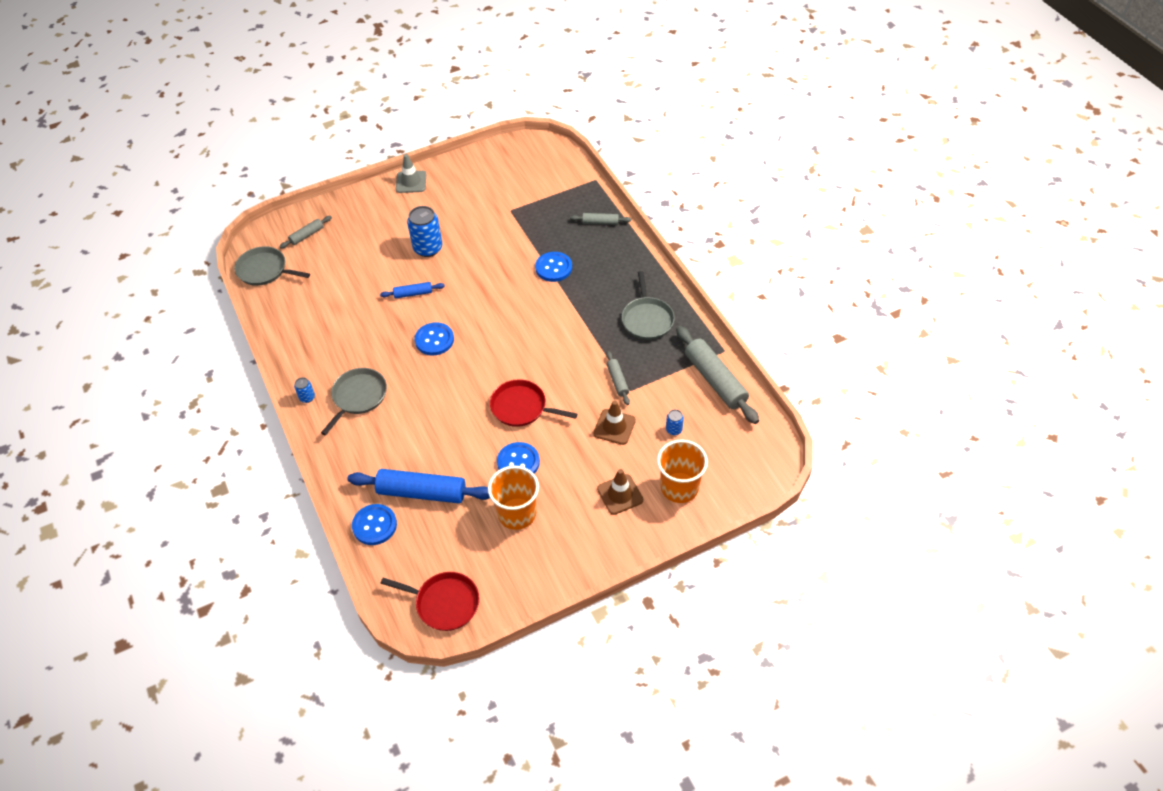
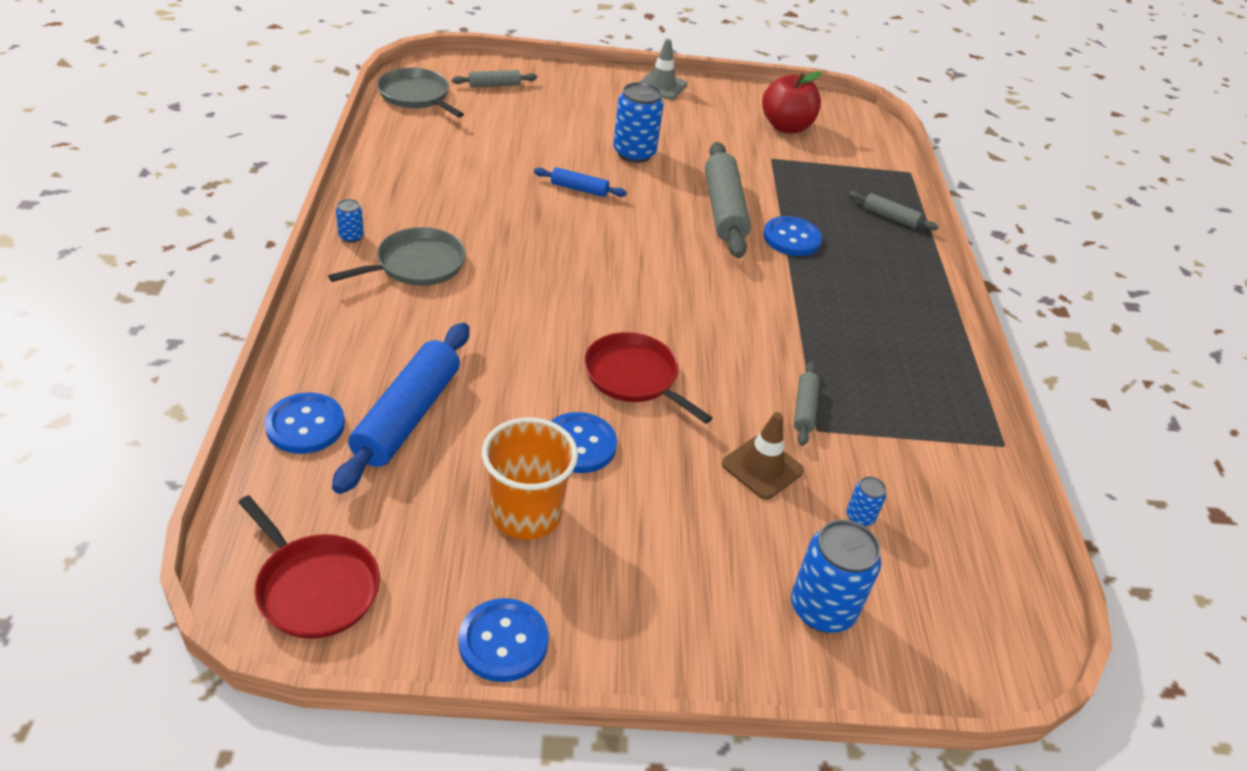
camera: 20 degrees right, 10 degrees down
(422, 492) = (407, 416): blue rolling pin -> blue rolling pin turned 75 degrees clockwise
(434, 340) = (569, 247): blue button -> blue button (503, 642)
(505, 179) = (786, 127): none -> red apple
(620, 494) = (712, 569): brown traffic cone -> none
(647, 319) = (897, 352): grey pan -> none
(679, 487) = (822, 609): orange cup -> blue can
(715, 380) = (968, 479): grey rolling pin -> grey rolling pin (724, 210)

